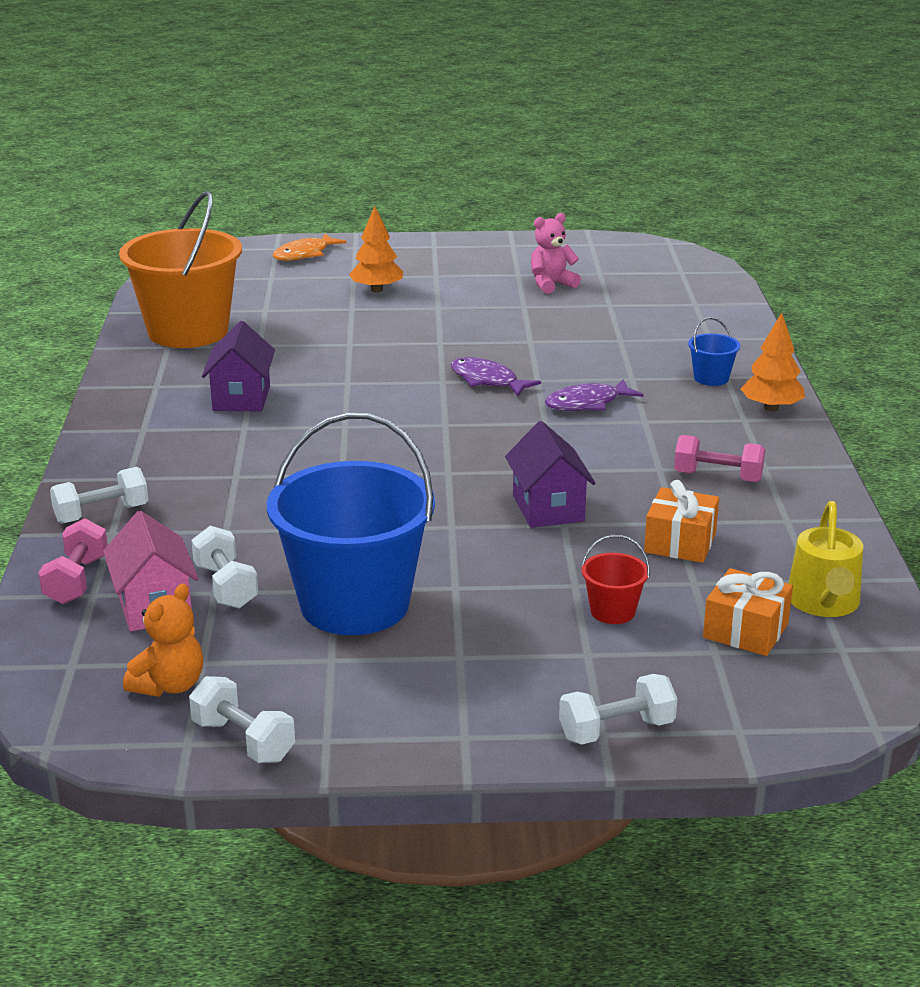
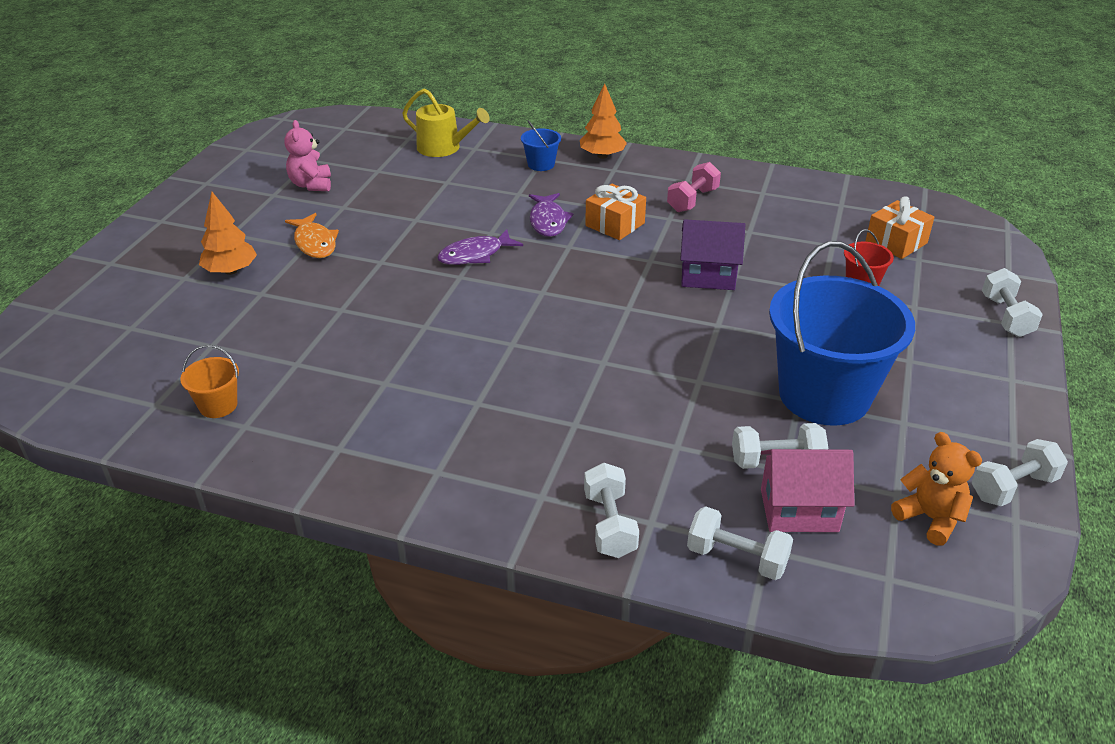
camera: 70 degrees left, 10 degrees up
(76, 580) = (736, 558): pink dumbbell -> white dumbbell
(188, 331) = (218, 405): orange bucket -> orange bucket, size x0.41
(241, 398) = (412, 394): purple house -> none
(304, 254) = (92, 296): orange fish -> orange fish (314, 243)
(680, 543) = (778, 236): orange gift -> orange gift (615, 224)
(824, 603) = (869, 208): yellow watering can -> yellow watering can (443, 148)

